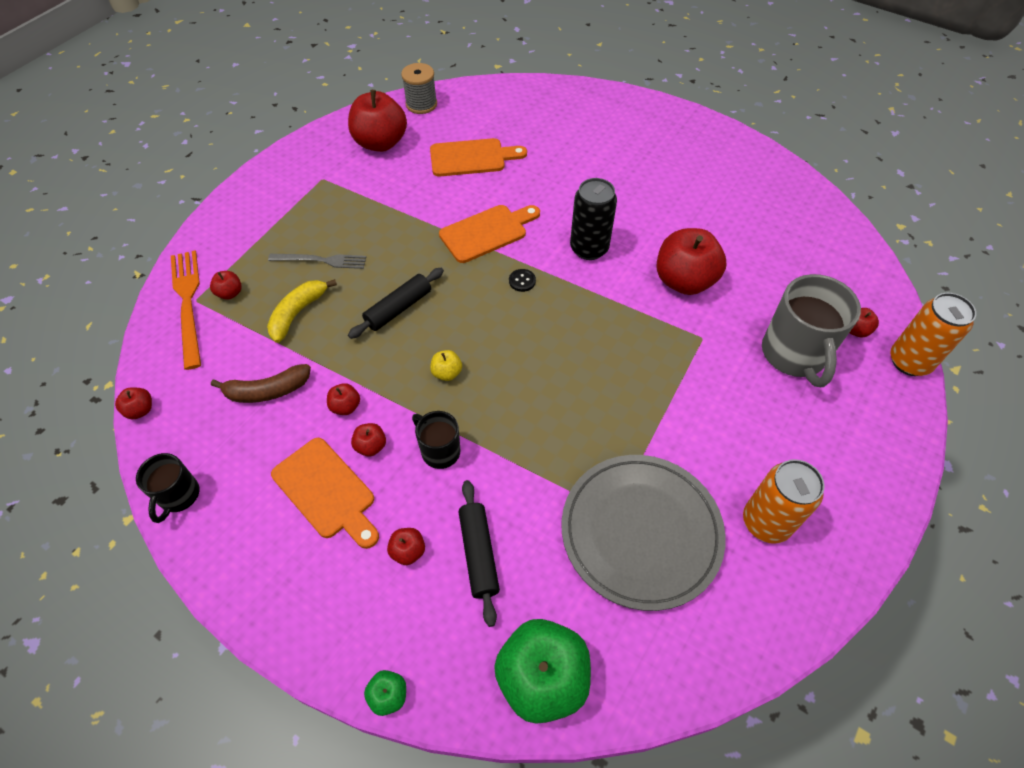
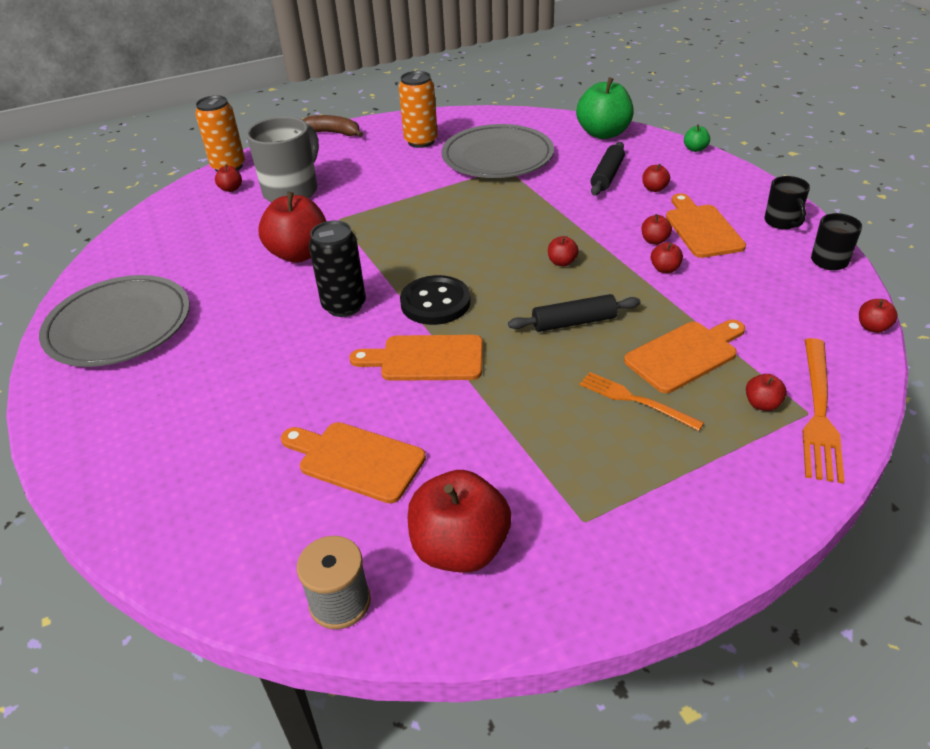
camera: 145 degrees left, 15 degrees down
(267, 391) = (736, 301): brown banana -> brown banana (333, 133)
(297, 313) = (684, 355): yellow banana -> orange cutting board
(321, 260) = (635, 400): grey fork -> orange fork
(439, 451) = (601, 223): black mug -> black mug (782, 222)
(447, 373) = (562, 262): yellow apple -> red apple
(522, 281) = (435, 302): black button -> black button, size x2.33
(723, 168) = (119, 326): none -> grey plate

